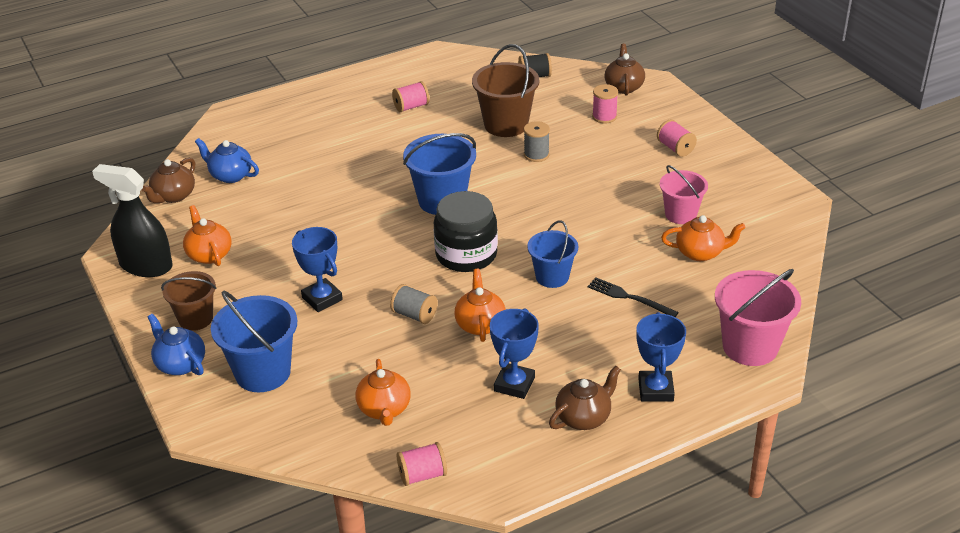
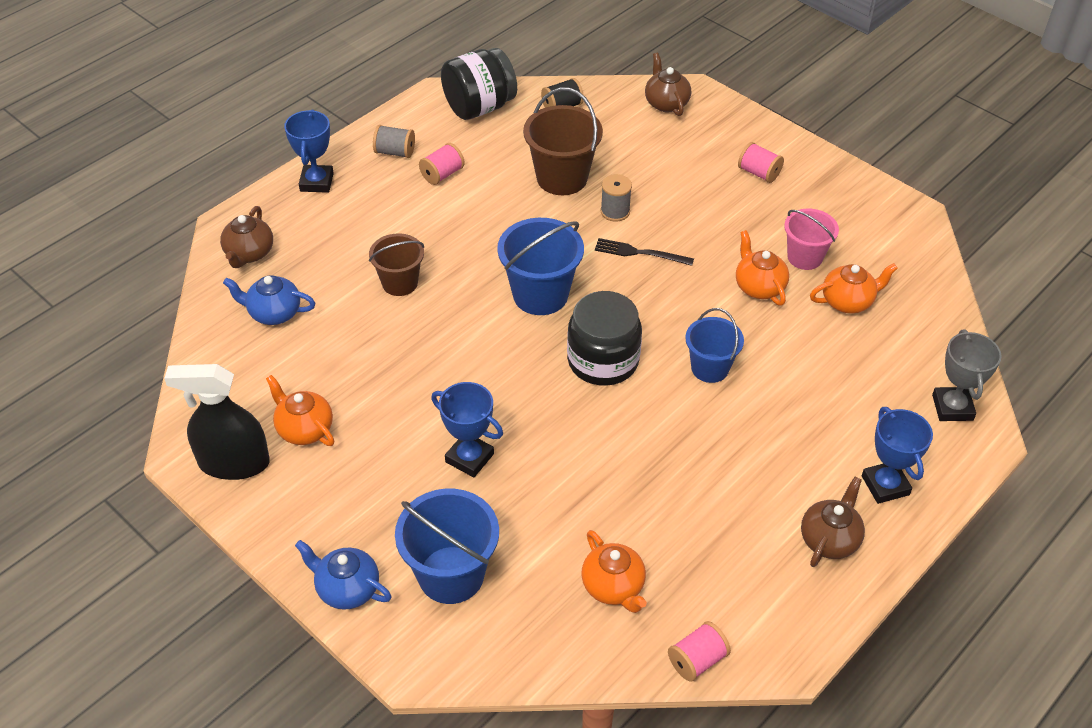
camera: 20 degrees left, 10 degrees up
(173, 196) = (218, 357): brown teapot -> brown teapot (249, 253)
(195, 319) = (333, 522): brown bucket -> brown bucket (400, 283)
(414, 315) = (585, 454): grey spool -> grey spool (395, 152)
(467, 66) = (479, 107): none -> black jar
(480, 324) = (663, 449): orange teapot -> orange teapot (759, 287)
(514, 384) = (737, 517): blue trophy -> blue trophy (316, 182)
(604, 117) = (664, 146): pink spool -> none
(629, 297) = (802, 375): black fork -> black fork (640, 253)
(750, 347) = (952, 407): pink bucket -> grey trophy

